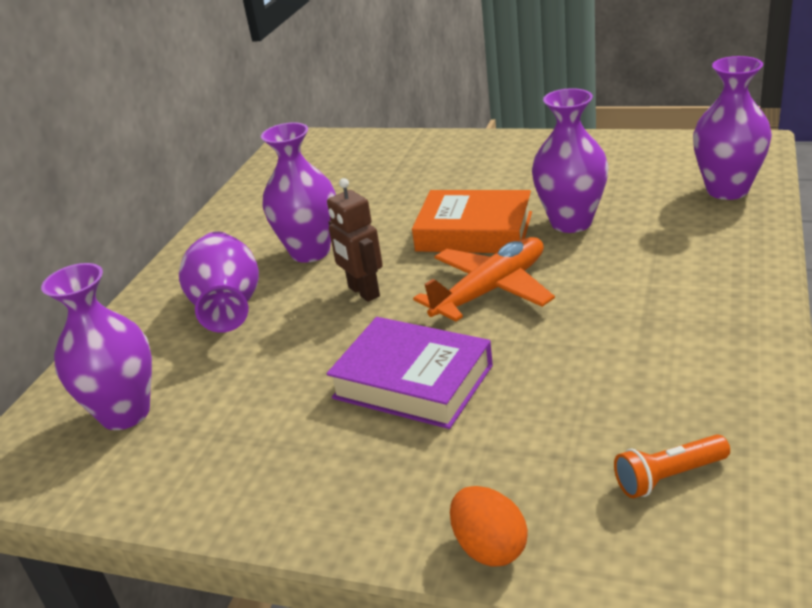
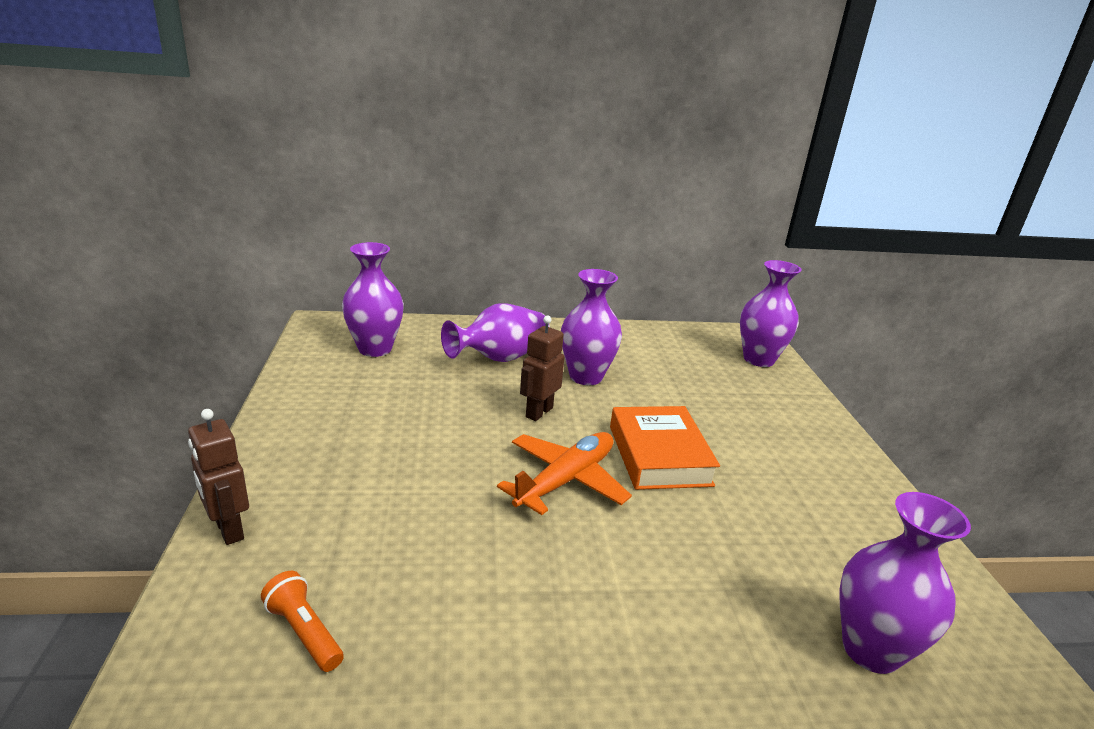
camera: 60 degrees right, 5 degrees down
(412, 382) = (424, 458): purple book -> none
(489, 548) = (228, 530): orange egg -> brown robot
(491, 290) = (566, 480): orange plane -> orange plane turned 75 degrees counterclockwise
(571, 222) = (711, 517): purple vase -> purple vase (758, 359)

